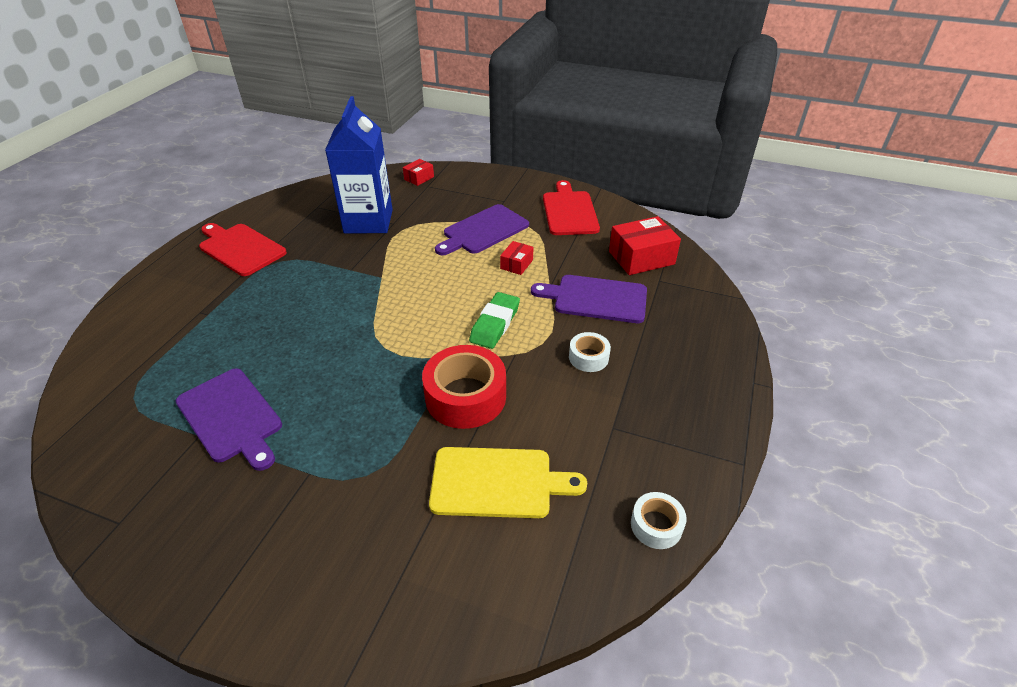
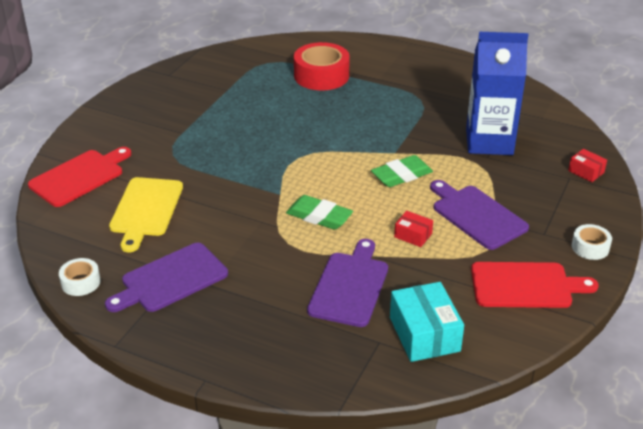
camera: 95 degrees right, 5 degrees down
(231, 417) = (239, 99): purple cutting board -> purple cutting board (170, 279)
(240, 248) = (440, 79): red cutting board -> red cutting board (80, 177)
(422, 272) = (401, 175): none -> green eraser
(465, 396) = (233, 197): red tape -> red tape (321, 76)
(588, 357) = (263, 270): white tape -> white tape (590, 247)
(641, 258) = (424, 334): red box -> turquoise box

